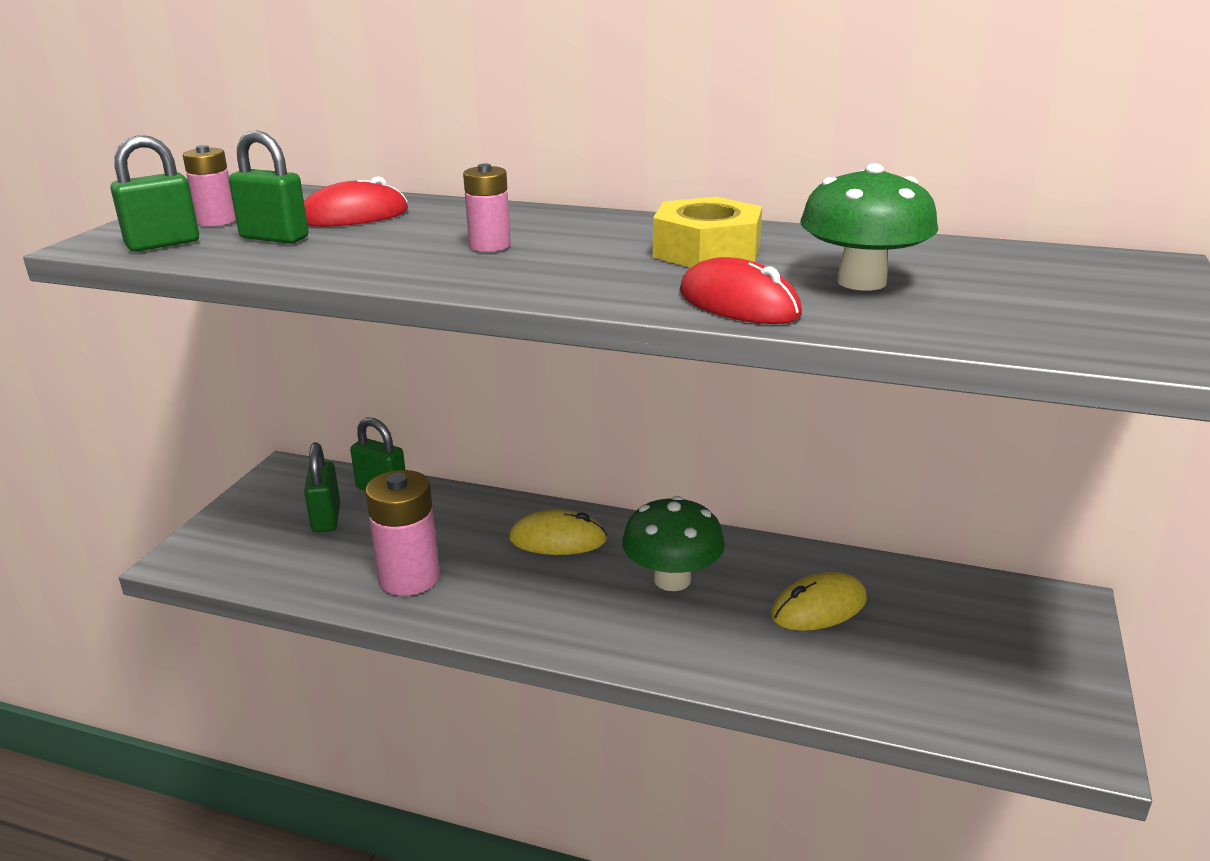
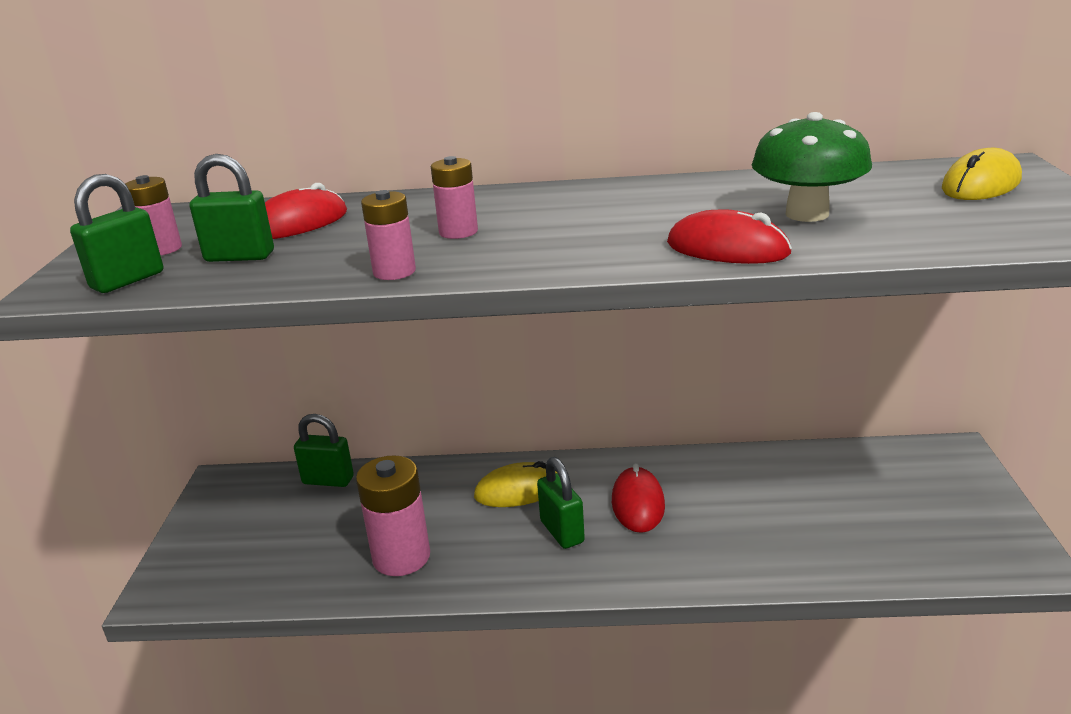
camera: 15 degrees left, 0 degrees up
(326, 518) = (288, 519): green padlock -> green padlock (562, 532)
(394, 273) = (394, 272): none -> pink battery
(672, 579) = (638, 503): green mushroom -> red mouse
(706, 251) = (655, 207): yellow nut -> none
(819, 607) = (770, 499): yellow mouse -> yellow mouse (981, 184)

